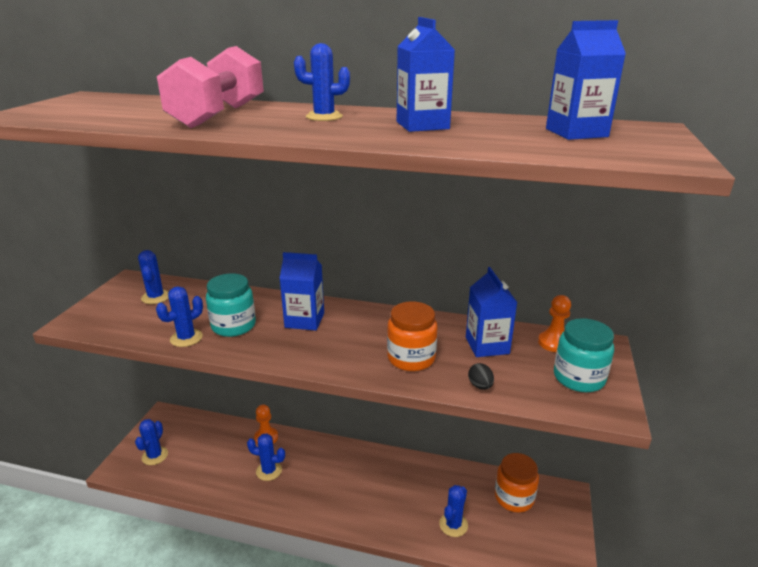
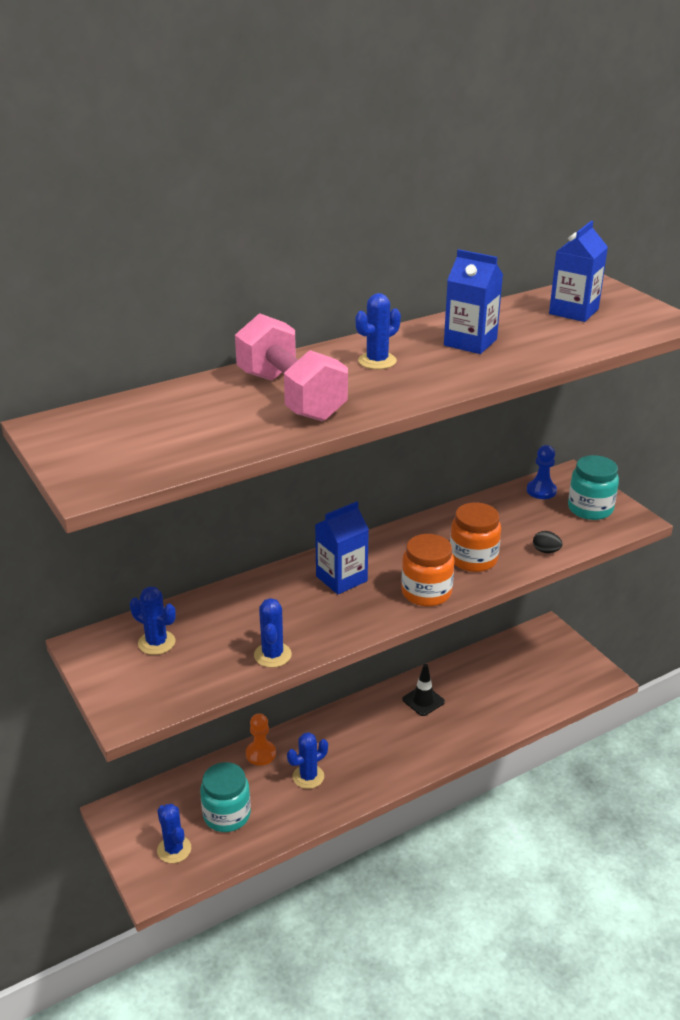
camera: 45 degrees left, 5 degrees up
(233, 326) = (291, 620): turquoise jar -> turquoise jar (227, 815)
(401, 477) = (423, 700): none -> black traffic cone
(453, 525) = (504, 705): blue cactus -> none
(487, 345) = (505, 518): blue carton -> none
(514, 497) = (518, 656): orange jar -> orange jar (426, 592)
(554, 343) = (541, 491): orange pawn -> blue pawn

